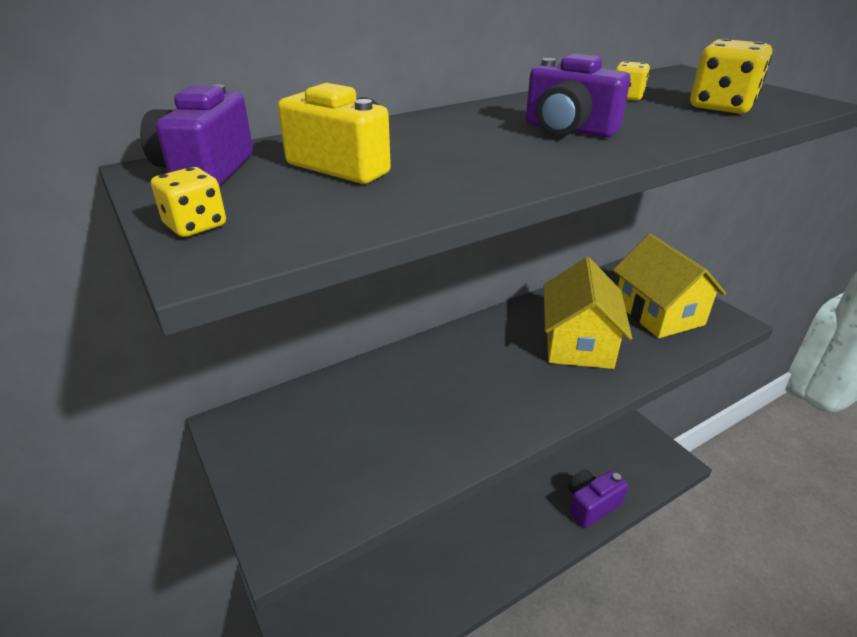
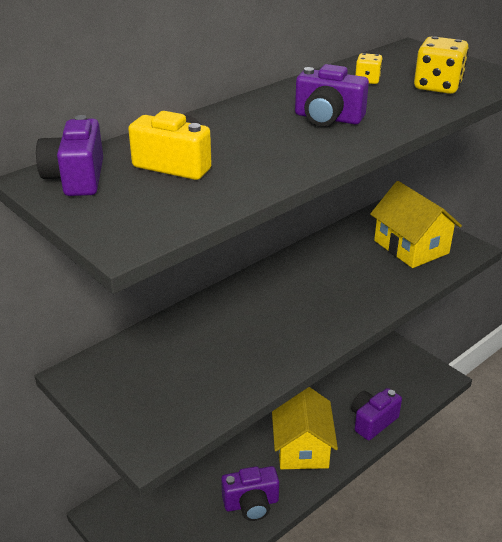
camera: 10 degrees left, 0 degrees up
(195, 225) = (99, 222): yellow dice -> none
(438, 587) = (251, 504): none -> purple camera
(578, 343) = (348, 278): yellow house -> yellow house (302, 446)

